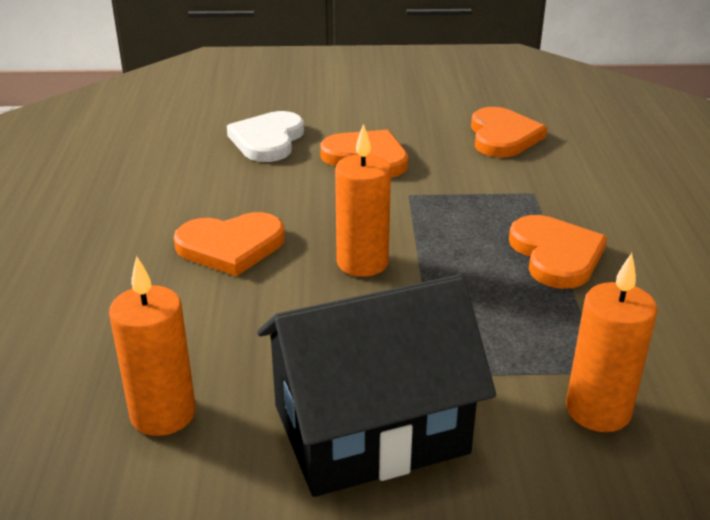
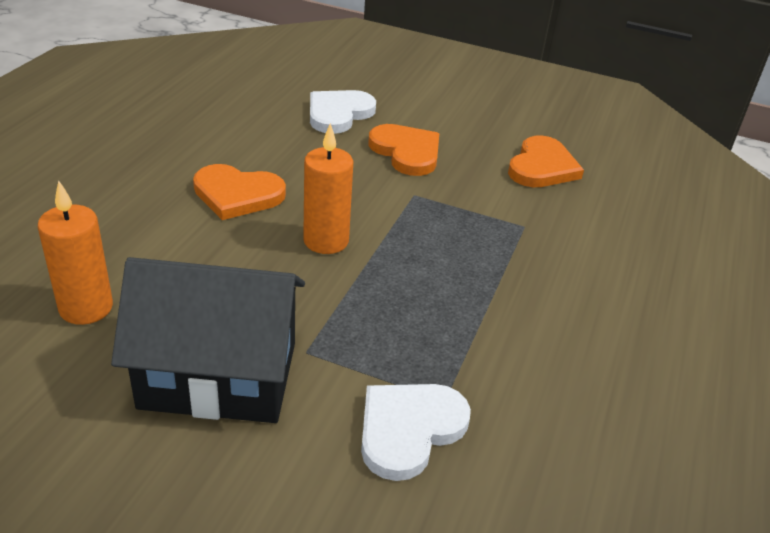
camera: 20 degrees right, 5 degrees up
(556, 255) = (493, 287): orange heart -> none
(598, 410) = (409, 429): orange candle -> white heart

